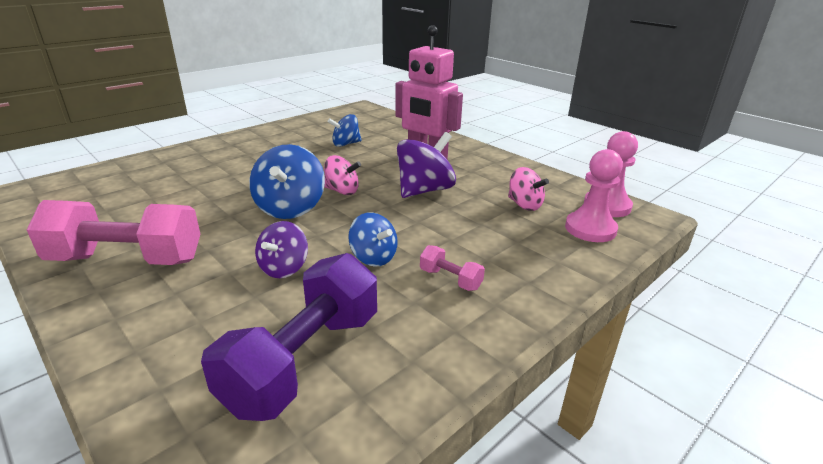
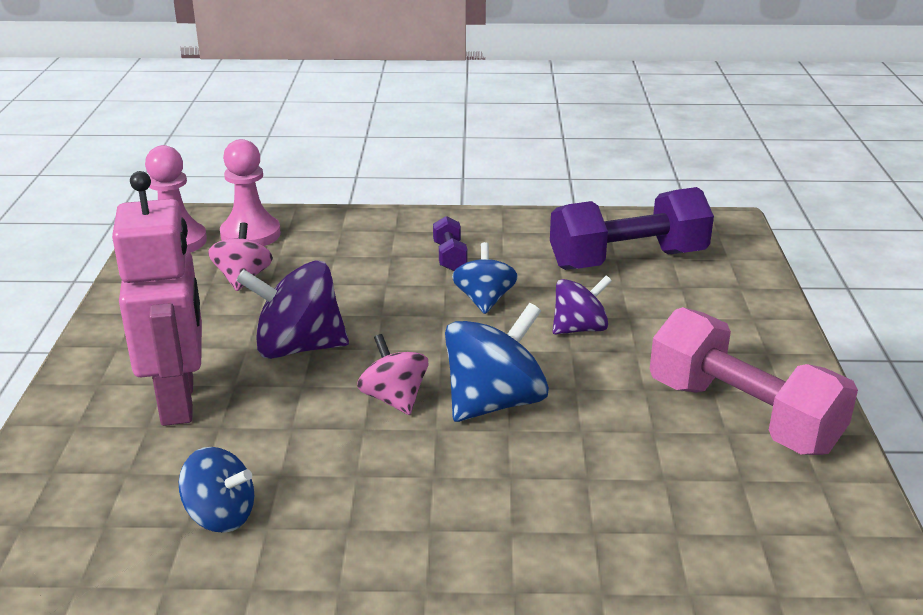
camera: 135 degrees left, 0 degrees up
(450, 279) = (449, 256): pink dumbbell -> purple dumbbell

